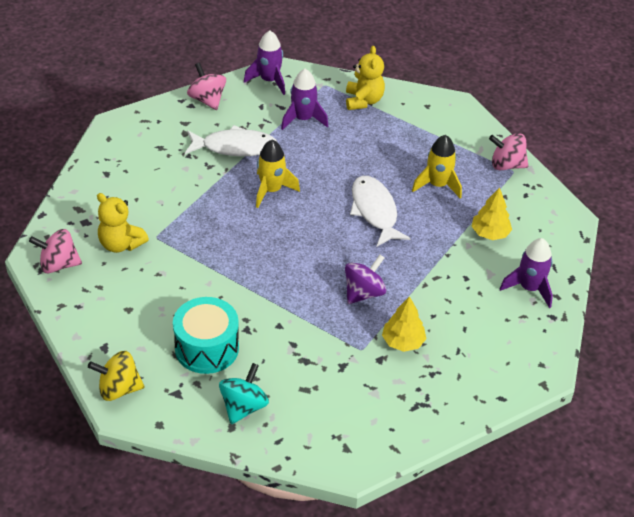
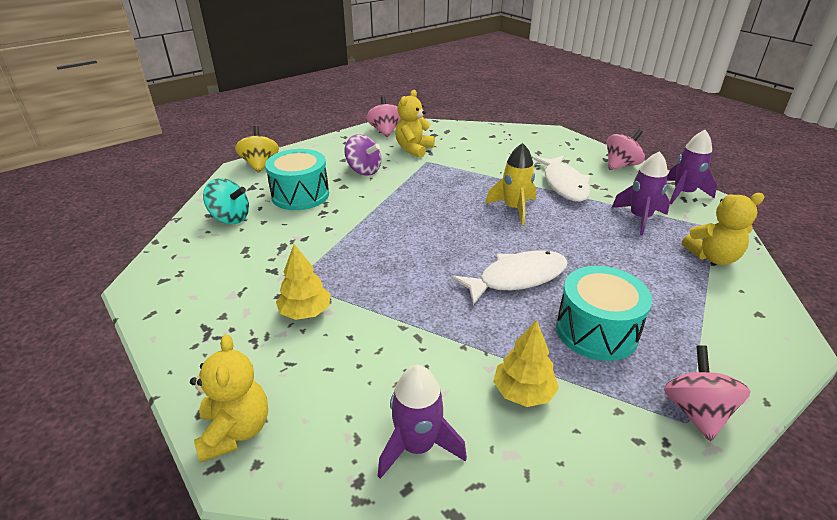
camera: 85 degrees right, 10 degrees down
(363, 293) = (380, 278): purple spinning top -> purple spinning top (363, 170)
(437, 185) = (596, 331): yellow rocket -> turquoise drum
(517, 377) = (235, 431): none -> yellow teddy bear

